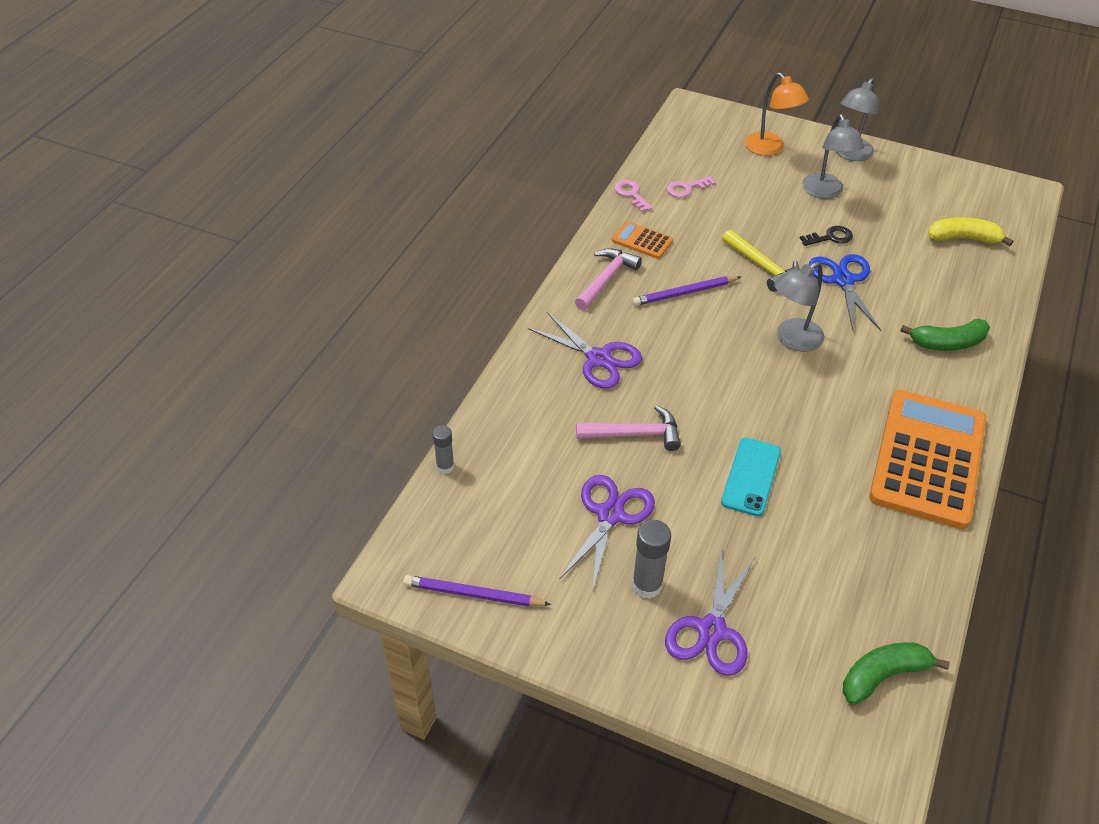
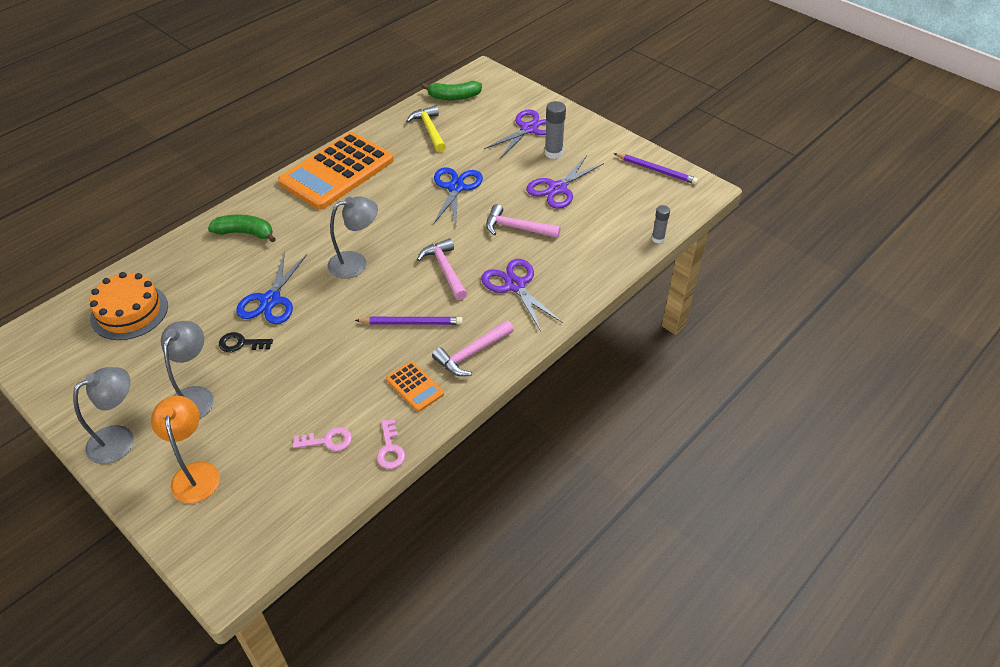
camera: 160 degrees left, 0 degrees up
(688, 357) = (445, 270): none -> pink hammer
(751, 477) = (456, 187): turquoise phone -> blue scissors
(762, 266) = (326, 331): yellow hammer -> yellow hammer (429, 130)
(963, 238) = (129, 312): yellow banana -> orange cake

